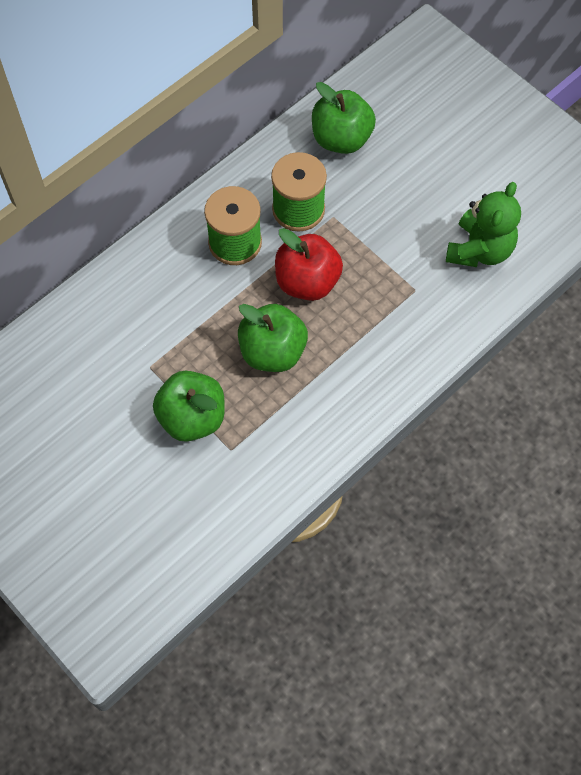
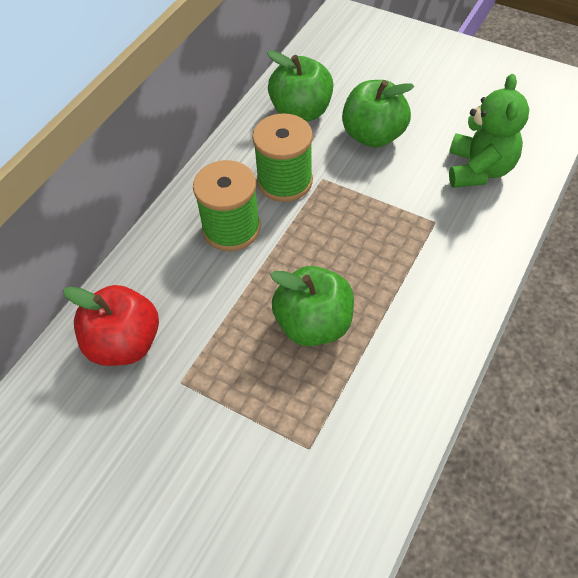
camera: 15 degrees left, 10 degrees down
(192, 417) = (250, 424): green apple -> green apple (373, 135)
(307, 281) = (322, 244): red apple -> red apple (124, 344)

